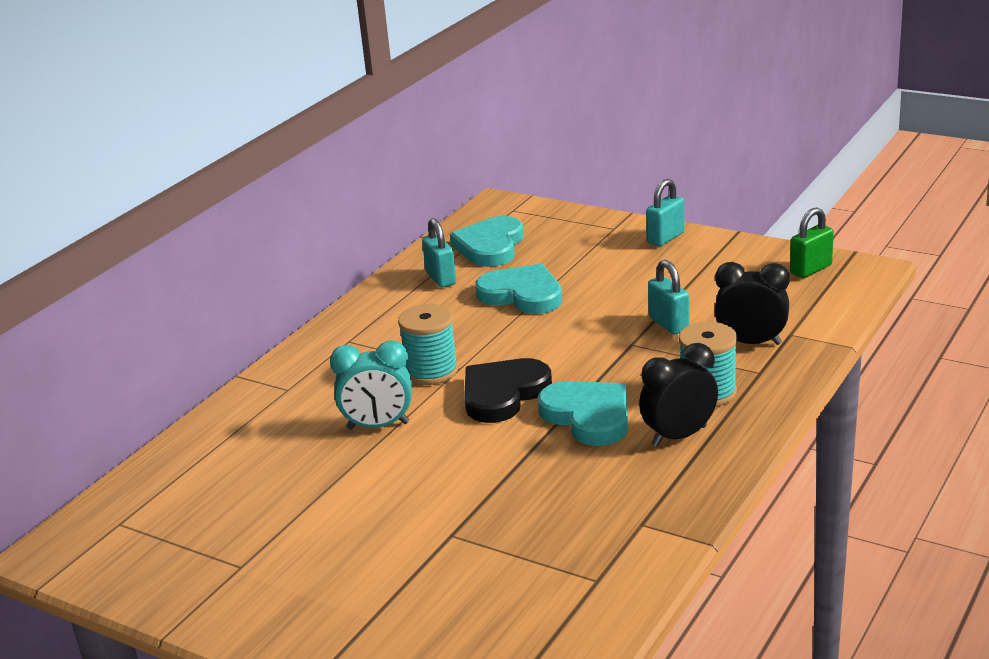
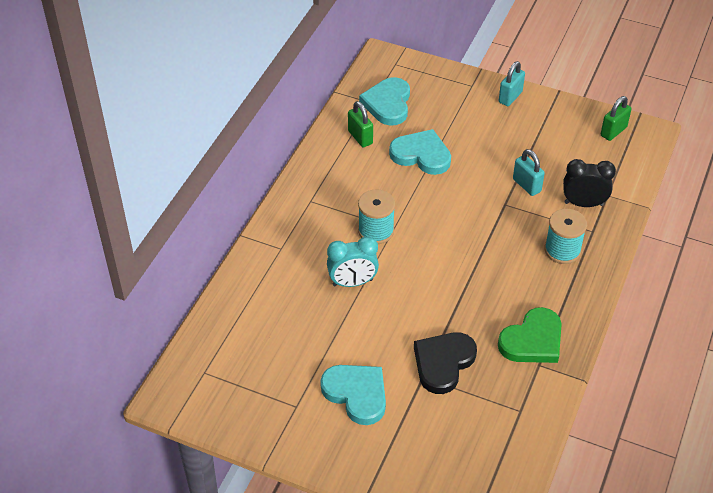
camera: 10 degrees left, 20 degrees up
(441, 278) = (360, 137): turquoise padlock -> green padlock
(503, 394) = (429, 252): black heart -> black heart (443, 363)
(588, 416) = (489, 272): turquoise heart -> turquoise heart (356, 394)
(637, 494) = (532, 340): none -> green heart
(679, 436) = (550, 290): black clock -> none

